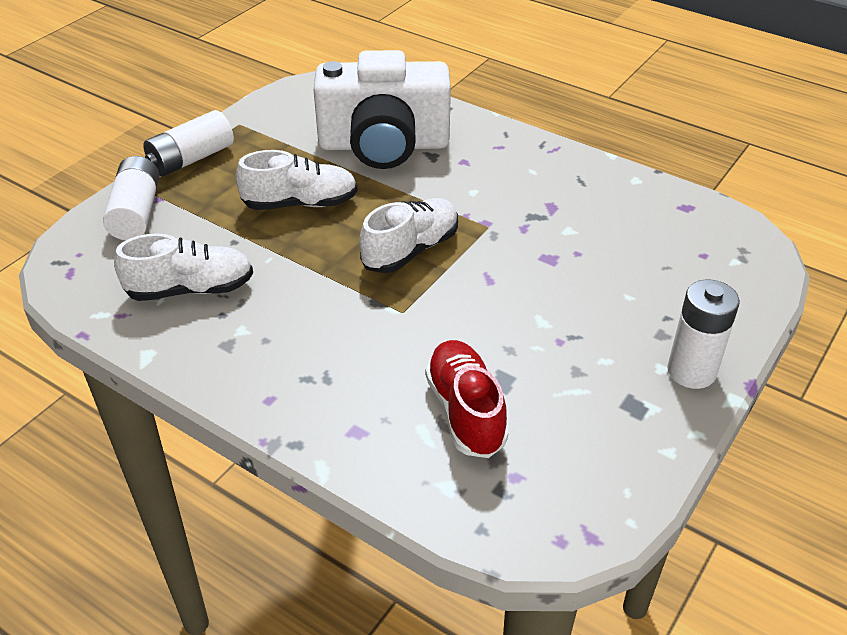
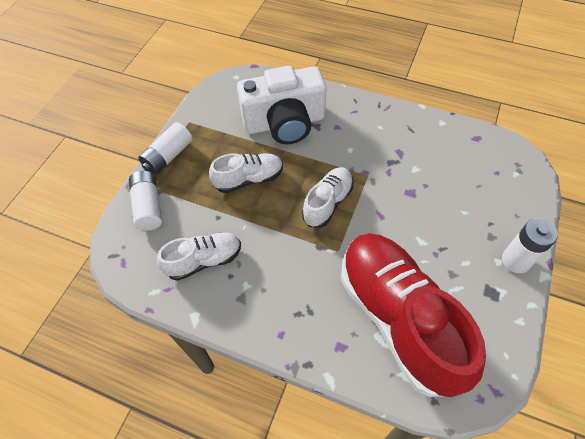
camera: 10 degrees left, 15 degrees up
(465, 411) = (398, 318): red shoe -> red shoe, size x2.01

